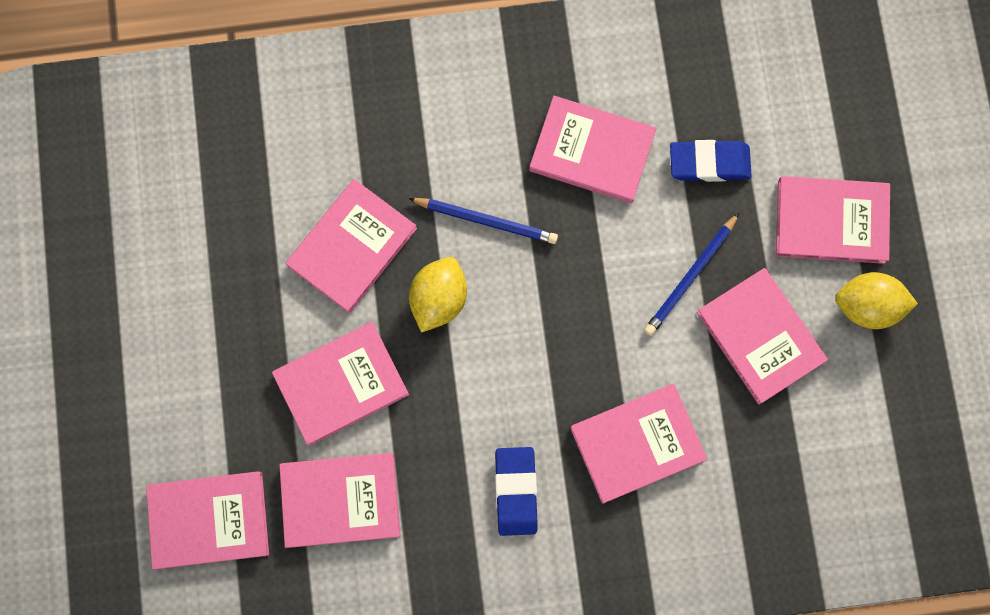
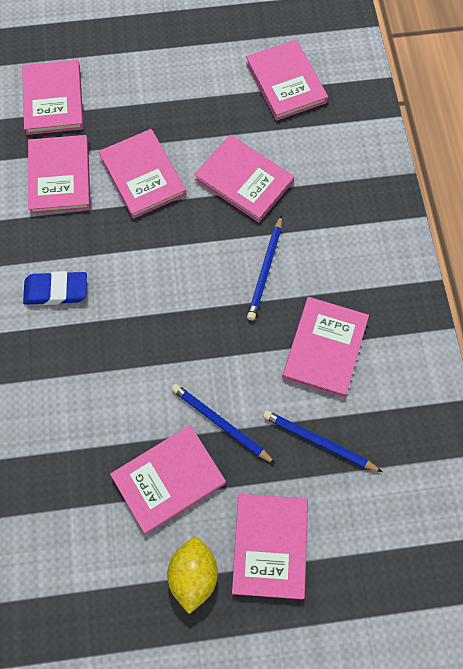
camera: 90 degrees right, 10 degrees down
(439, 299) = (204, 238): yellow lemon -> none
(637, 444) = (86, 378): pink book -> pink book (286, 82)
(709, 163) = (319, 442): blue eraser -> blue pencil

